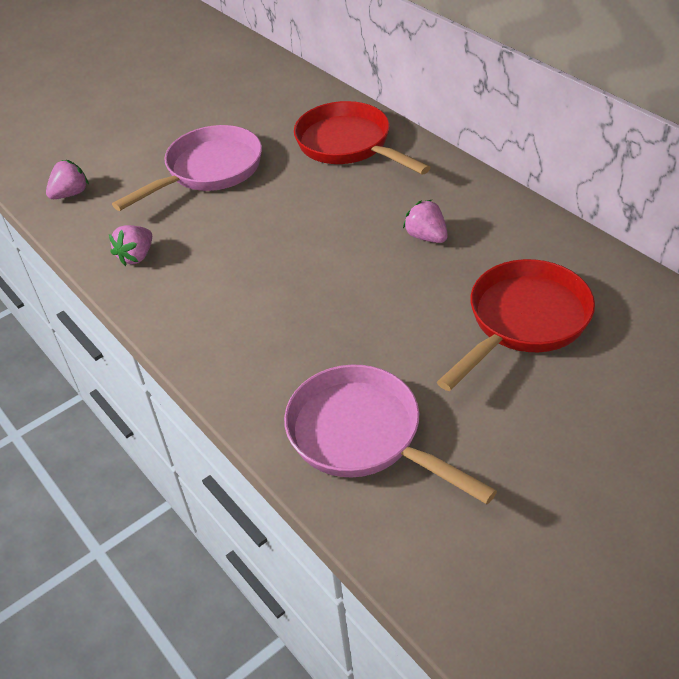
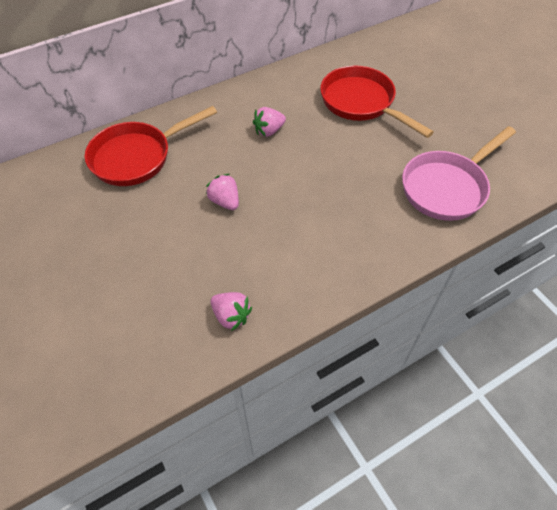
camera: 85 degrees left, 10 degrees up
(70, 194) = (105, 381): pink strawberry -> pink strawberry (225, 201)
(208, 171) = (125, 255): pink pan -> none

